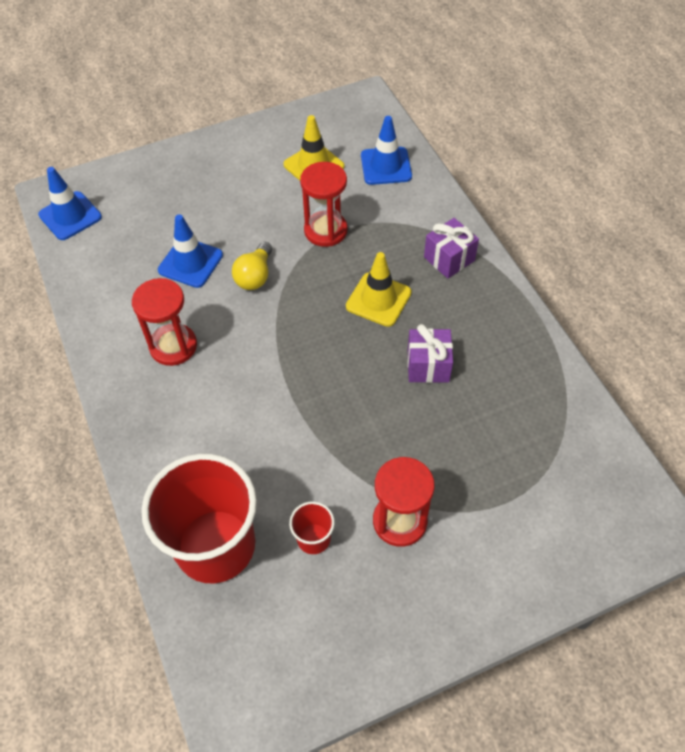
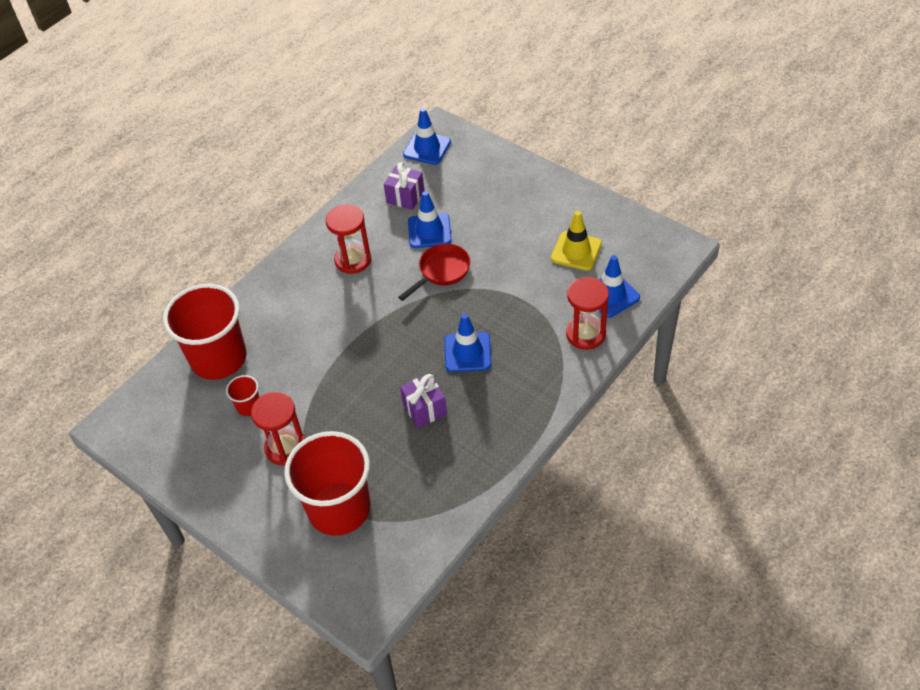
camera: 65 degrees right, 5 degrees down
(255, 276) = (441, 271): yellow light bulb -> red pan
(325, 230) = (513, 290): red hourglass -> red hourglass (586, 334)
(378, 299) = (467, 352): yellow traffic cone -> blue traffic cone
(449, 259) = (539, 378): purple gift -> purple gift (405, 197)
(515, 498) = (339, 509): none -> red cup

